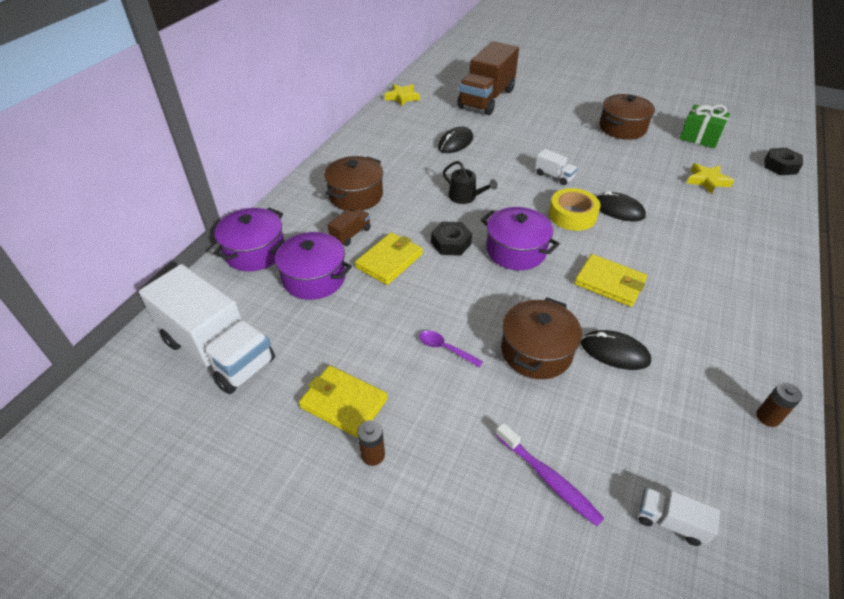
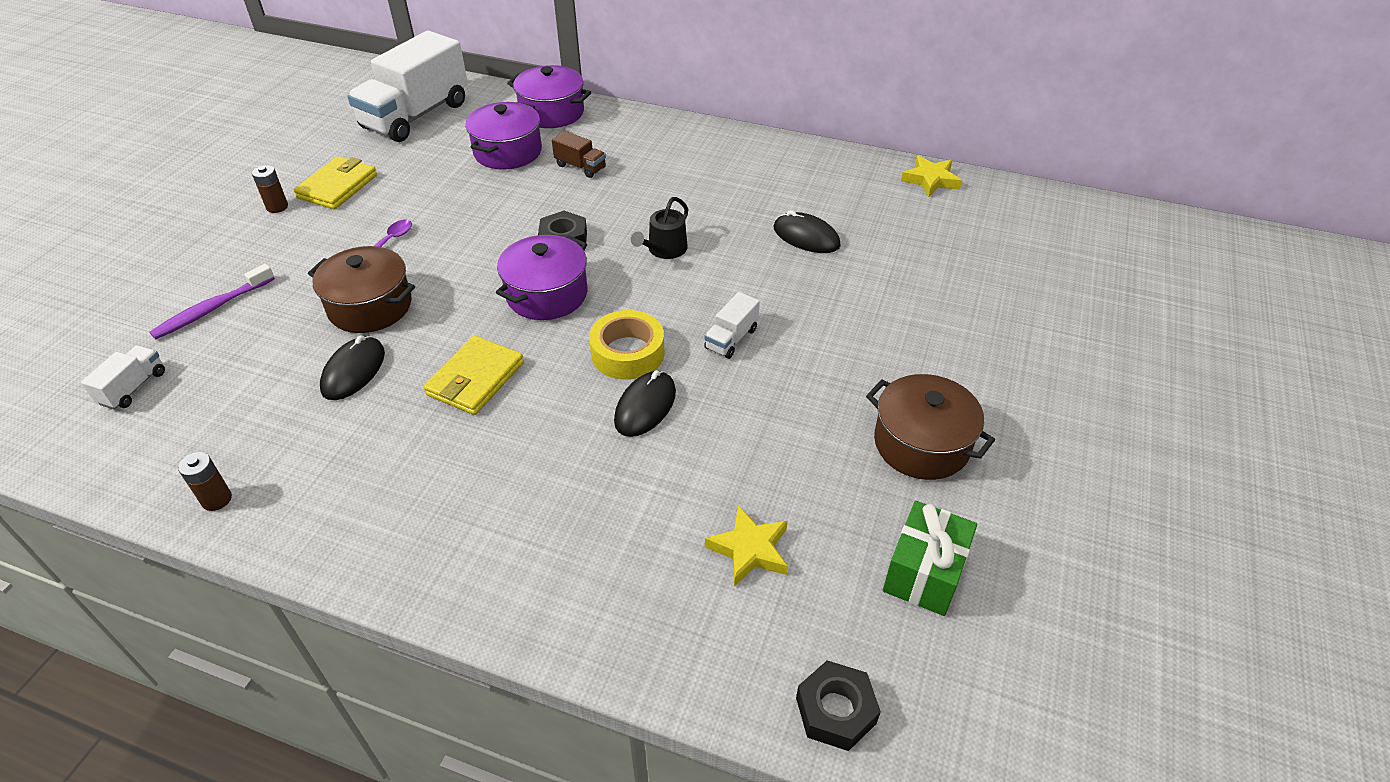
camera: 85 degrees right, 0 degrees up
(356, 195) = (658, 163): brown pot -> none
(389, 261) = (532, 197): yellow wallet -> none
(486, 99) = (966, 267): brown truck -> none

